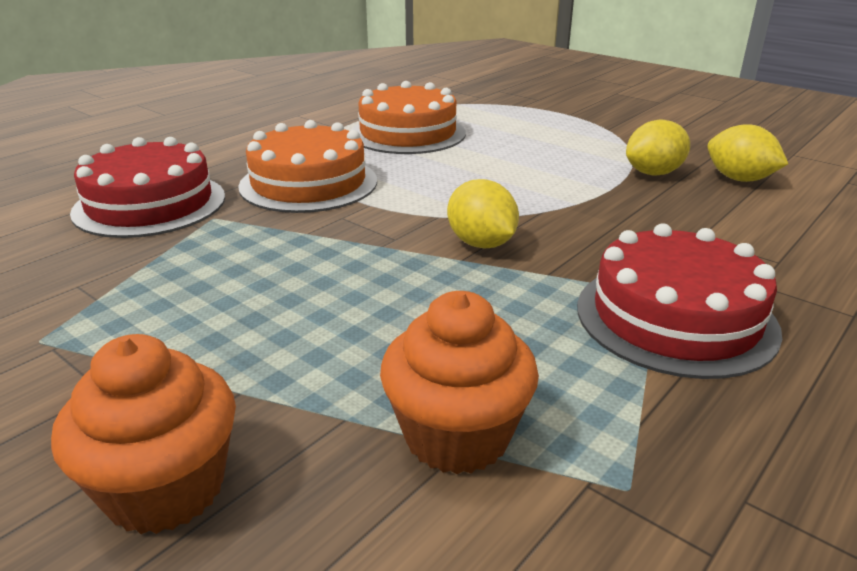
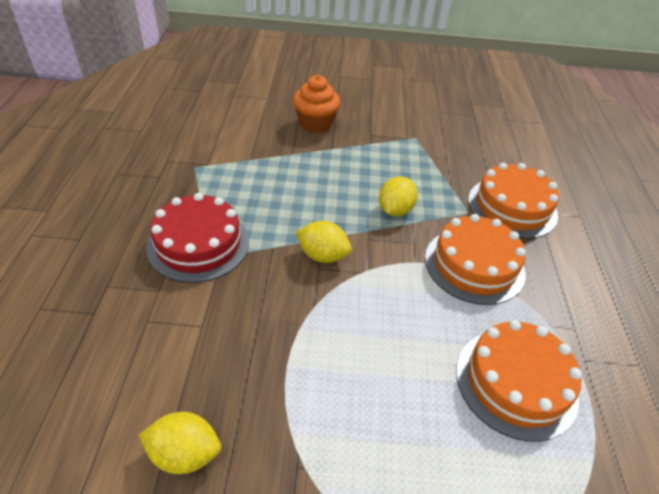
camera: 140 degrees right, 15 degrees up
(150, 204) = (512, 207): red cake -> orange cake
(457, 436) = (254, 162): orange cupcake -> none
(653, 173) = (264, 420): yellow lemon -> yellow lemon (395, 210)

